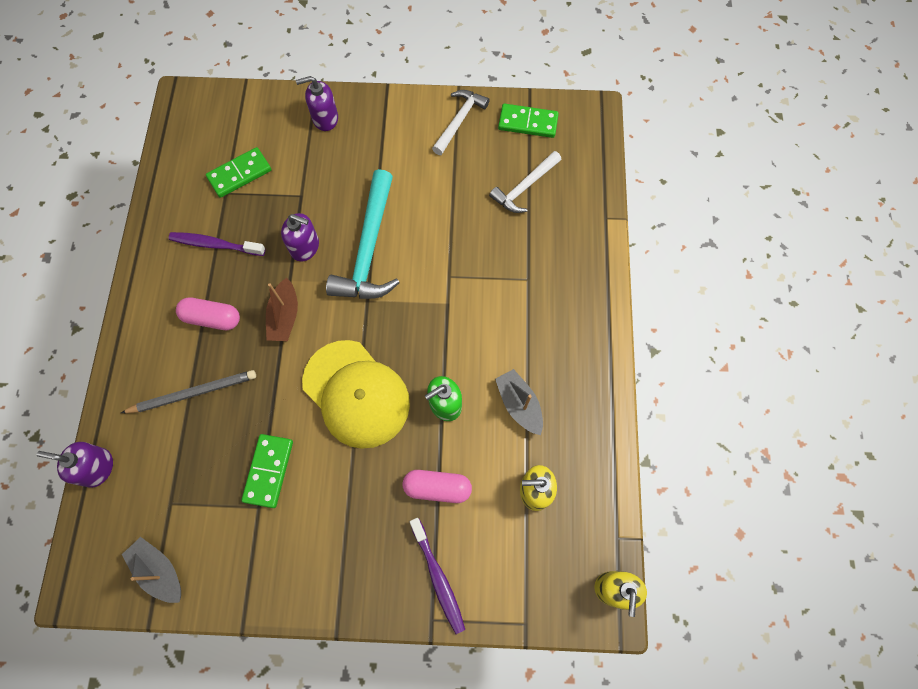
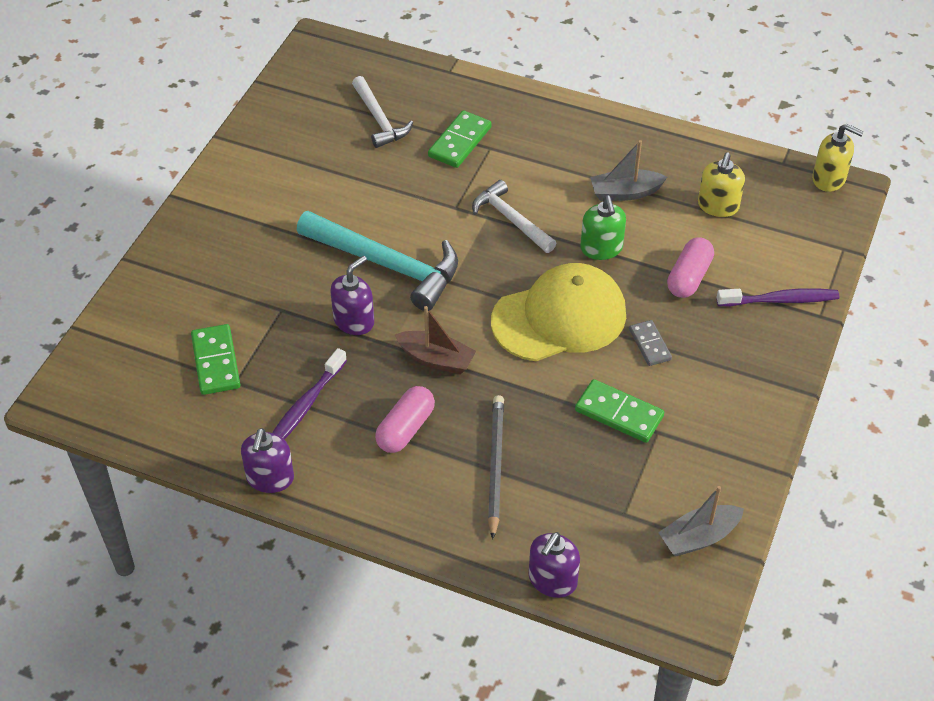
camera: 70 degrees left, 20 degrees down
(325, 118) = (184, 262): purple soap dispenser -> purple soap dispenser (270, 478)
(349, 475) = (650, 344): none -> grey domino
(459, 121) = (262, 147): white hammer -> white hammer (511, 219)
(528, 123) = (300, 94): green domino -> green domino (460, 142)

